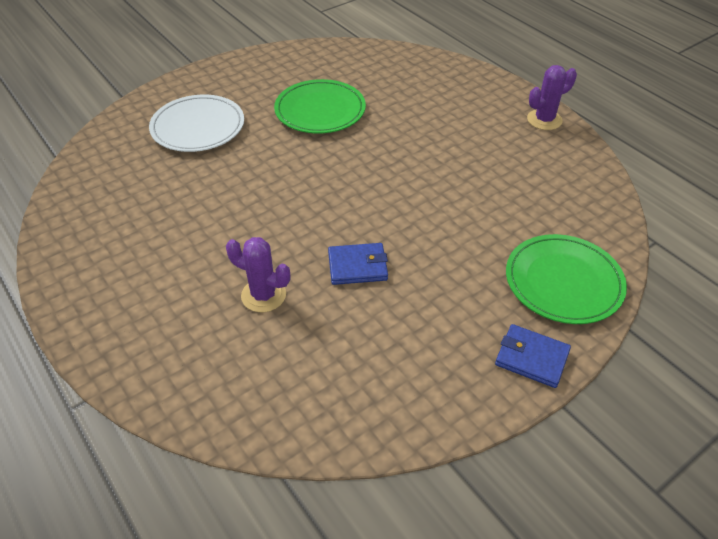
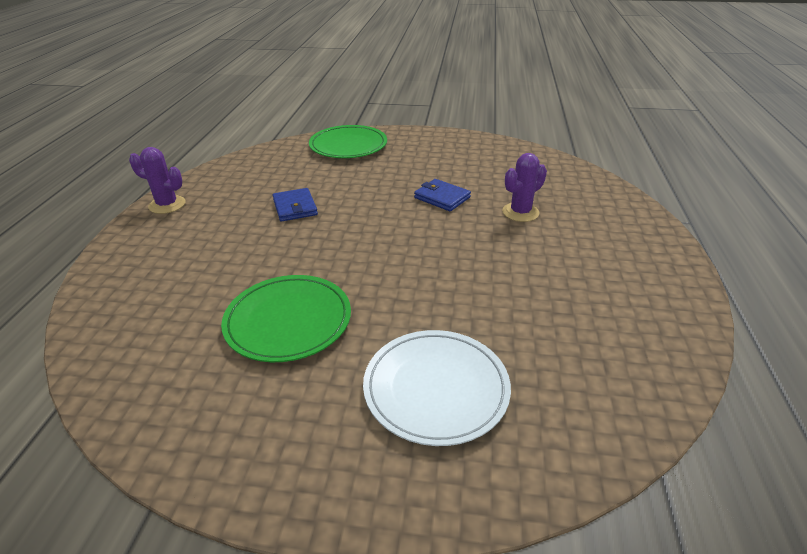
camera: 135 degrees left, 10 degrees down
(263, 295) = (520, 212): purple cactus -> purple cactus turned 75 degrees clockwise
(531, 358) = (413, 136): blue wallet -> blue wallet (295, 207)

